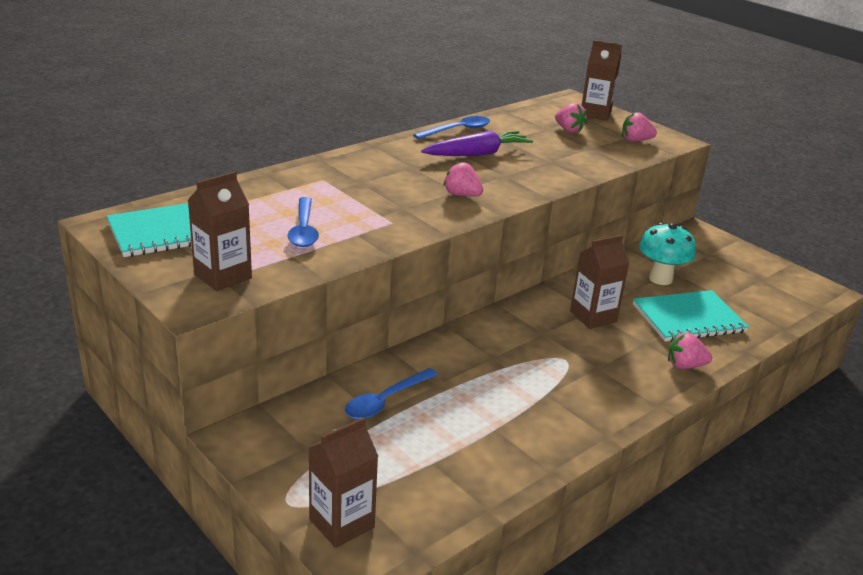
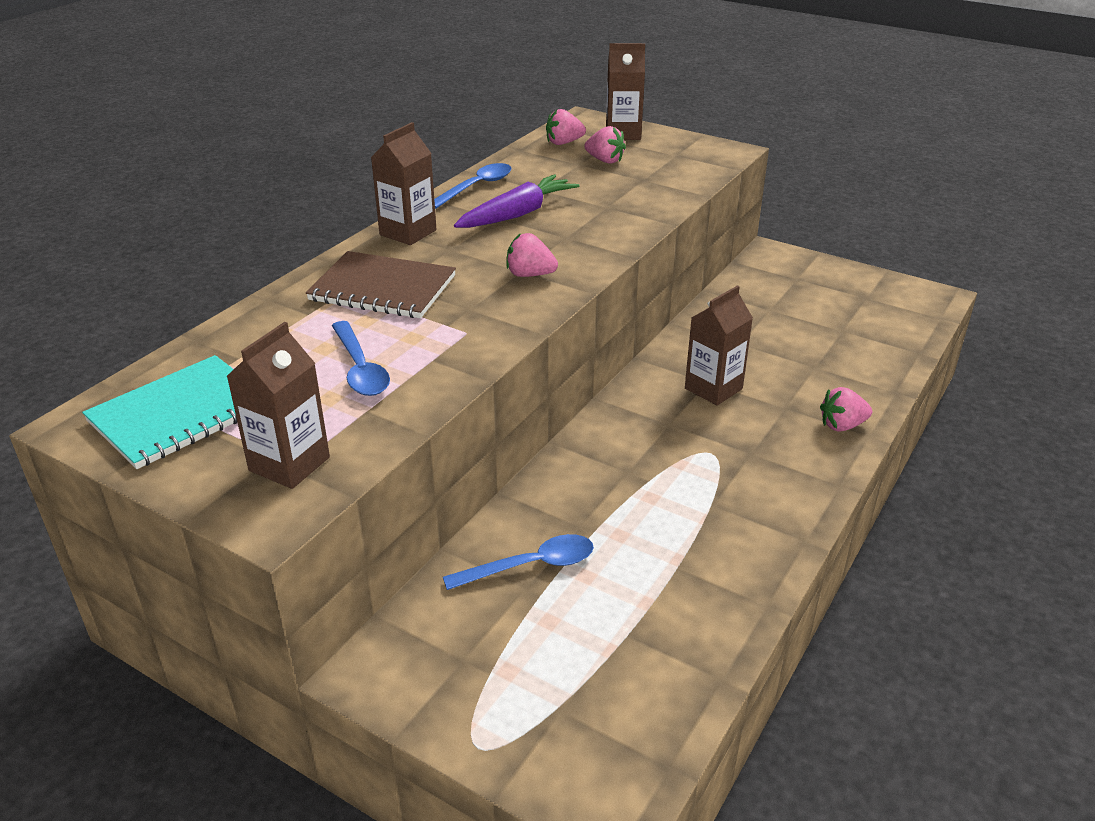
camera: 15 degrees left, 5 degrees up
(341, 523) = (559, 754): brown carton -> brown carton (408, 232)
(349, 183) = (383, 288): none -> brown notebook
(385, 401) = (530, 566): blue spoon -> blue spoon turned 135 degrees counterclockwise
(635, 141) = (686, 160): pink strawberry -> pink strawberry (563, 143)
(660, 279) = (761, 322): turquoise mushroom -> none
(688, 318) = (815, 365): turquoise notebook -> none

